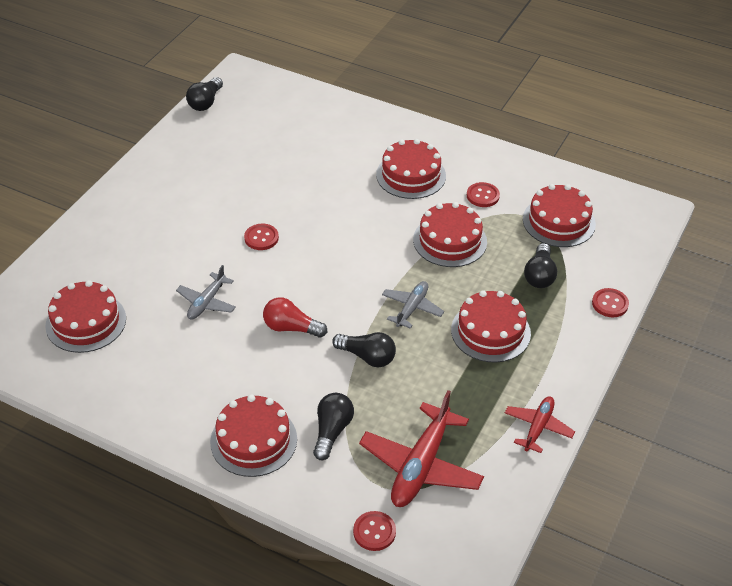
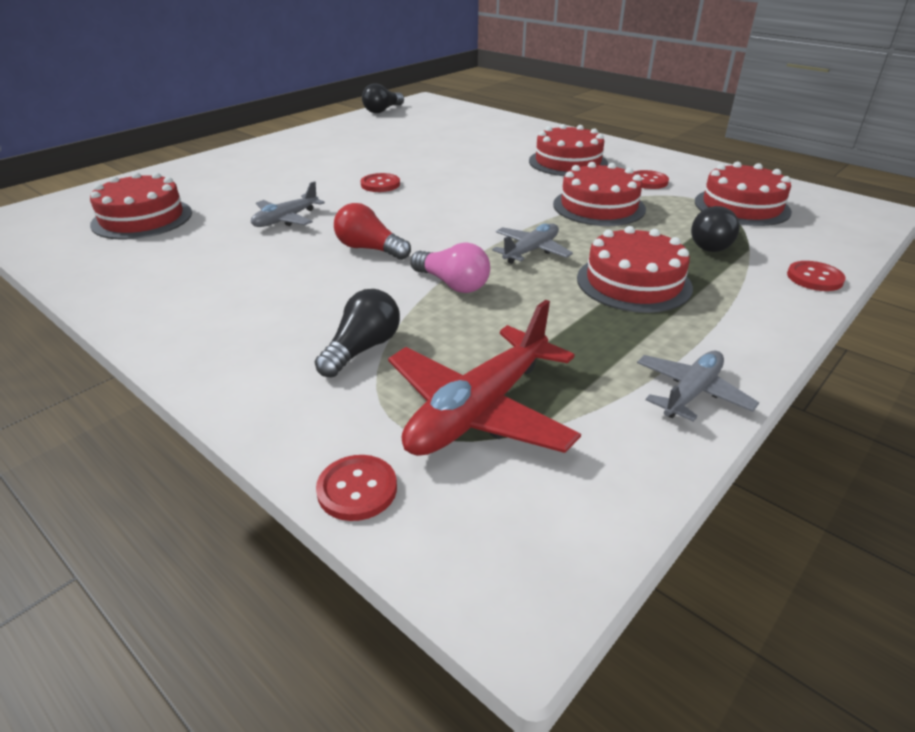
camera: 15 degrees right, 10 degrees down
(253, 440) = (246, 342): red cake -> none
(367, 357) = (452, 284): black light bulb -> pink light bulb
(538, 427) = (691, 393): red plane -> grey plane

